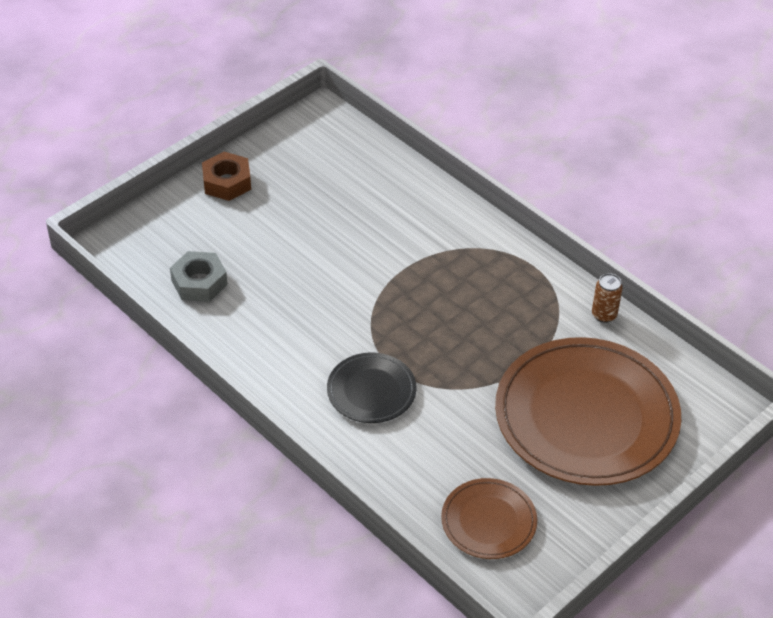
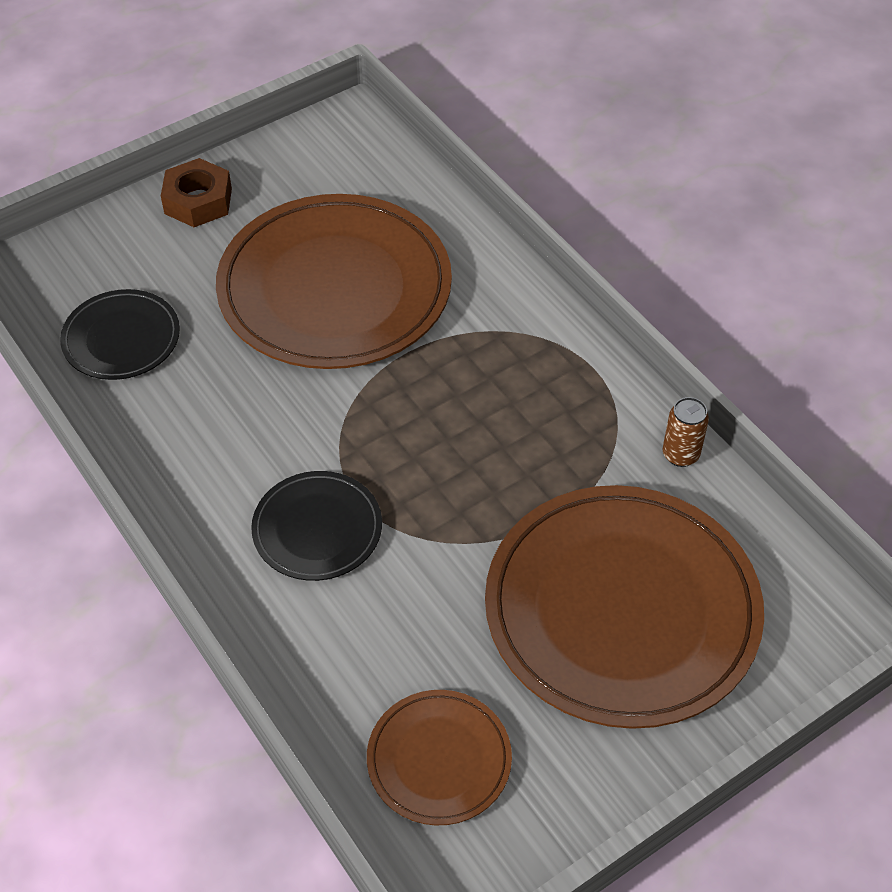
camera: 10 degrees right, 5 degrees up
(199, 282) = (121, 339): grey nut -> black plate
(341, 232) = (335, 288): none -> brown plate

